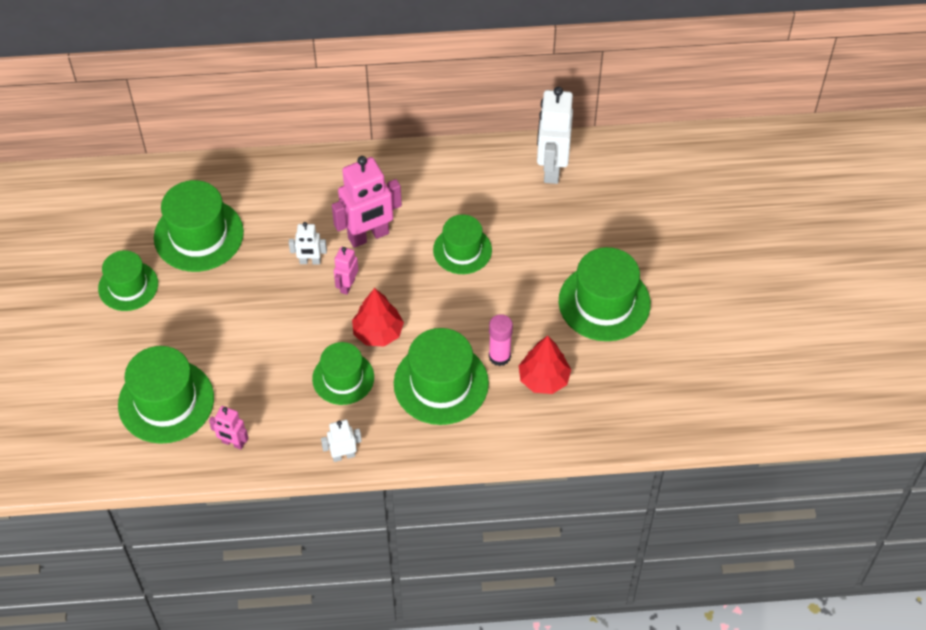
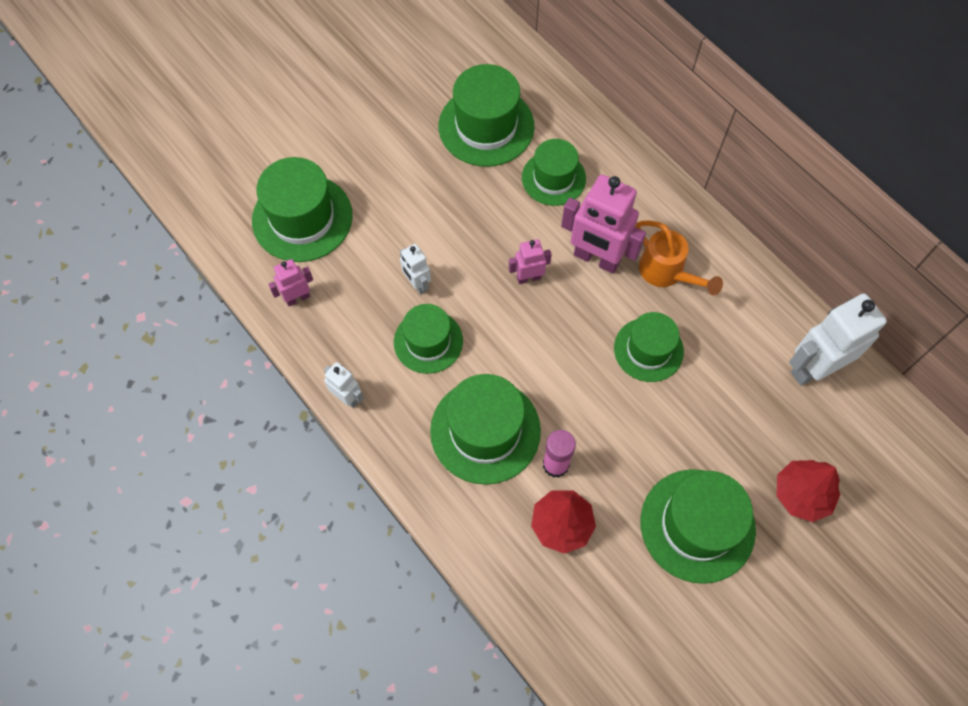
camera: 55 degrees right, 10 degrees up
(128, 286) = (394, 111): green hat -> green hat (553, 178)
(233, 443) = (297, 298): pink robot -> pink robot turned 75 degrees clockwise
(310, 261) = (529, 230): white robot -> white robot (417, 284)
(378, 332) = (499, 338): red tree -> red tree (802, 494)
(416, 203) = (667, 273): none -> orange watering can

